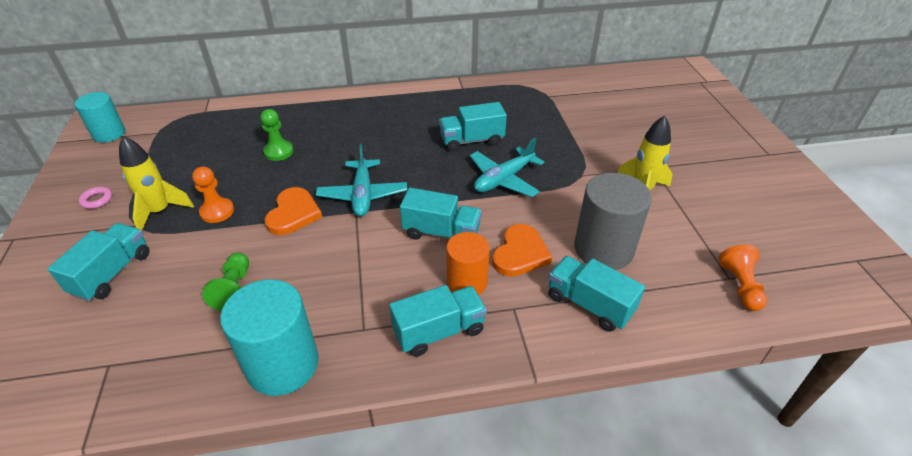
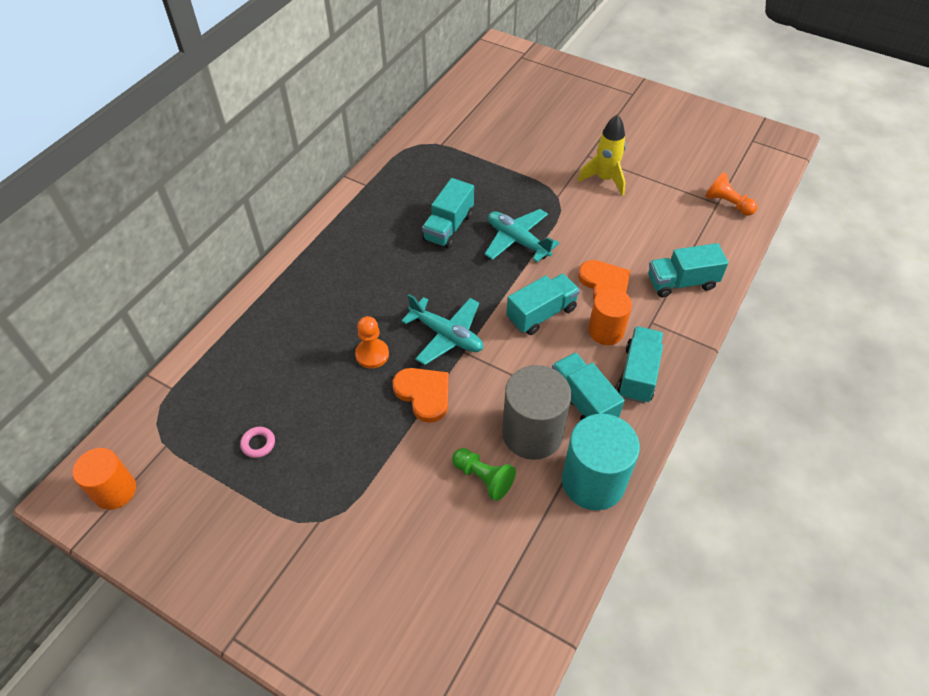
camera: 50 degrees left, 10 degrees up
(97, 200) = (240, 541): pink ring -> pink ring (258, 444)
(109, 134) = (115, 491): turquoise cylinder -> orange cylinder
(112, 273) = (377, 562): turquoise truck -> turquoise truck (583, 401)
(160, 211) = (318, 493): yellow rocket -> none
(217, 211) = (364, 448): orange pawn -> orange pawn (372, 354)
(278, 152) = (318, 362): green pawn -> none
(503, 179) = (517, 240): turquoise plane -> turquoise plane turned 135 degrees clockwise
(603, 249) = (640, 240): grey cylinder -> grey cylinder (532, 433)

